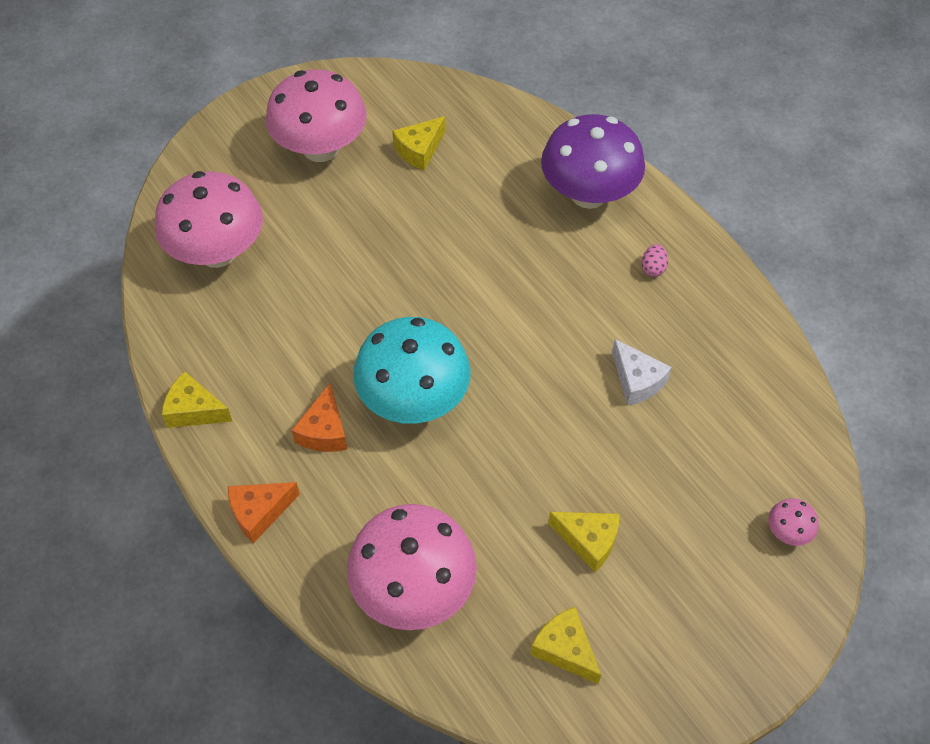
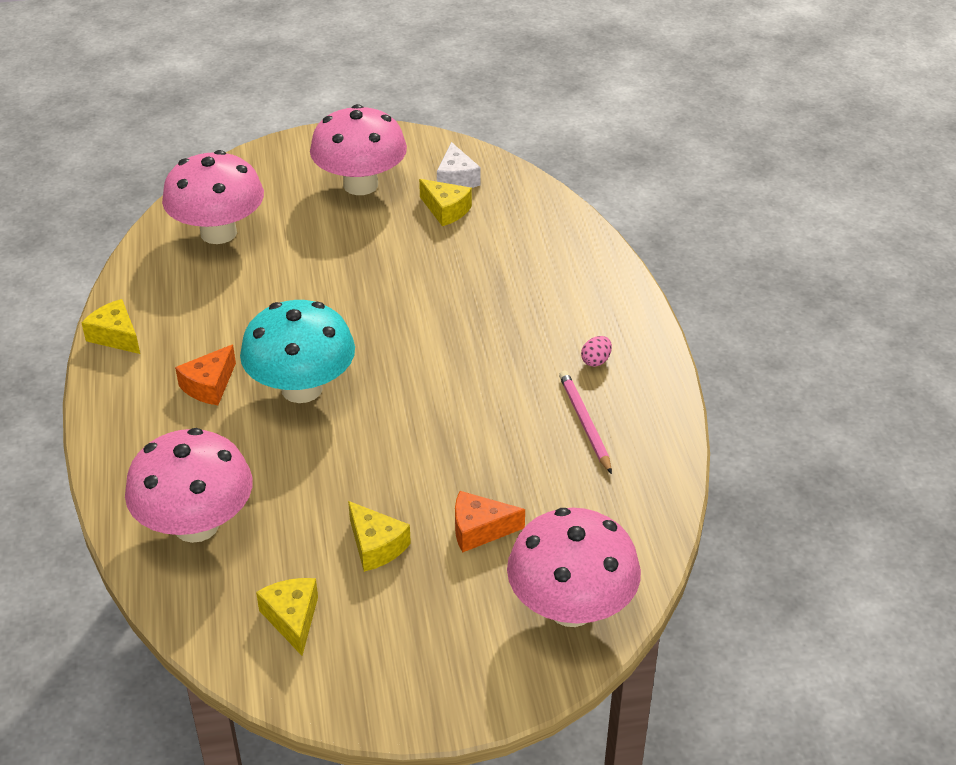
camera: 25 degrees right, 15 degrees down
(259, 512) = (112, 425): orange cheese -> orange cheese (479, 530)
(419, 150) = (446, 210): yellow cheese -> yellow cheese turned 120 degrees counterclockwise
(588, 194) = (577, 286): purple mushroom -> none
(637, 381) = (514, 441): white cheese -> white cheese (456, 179)
(683, 338) = (584, 423): none -> pink pencil
(788, 532) = (571, 607): pink mushroom -> pink mushroom, size x2.47

